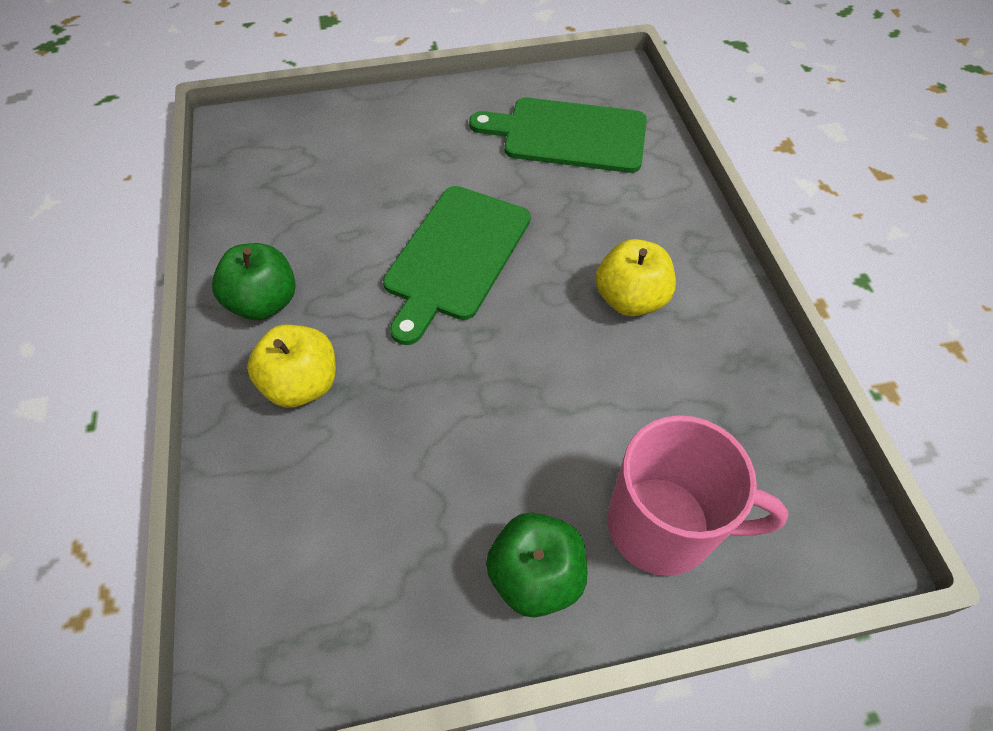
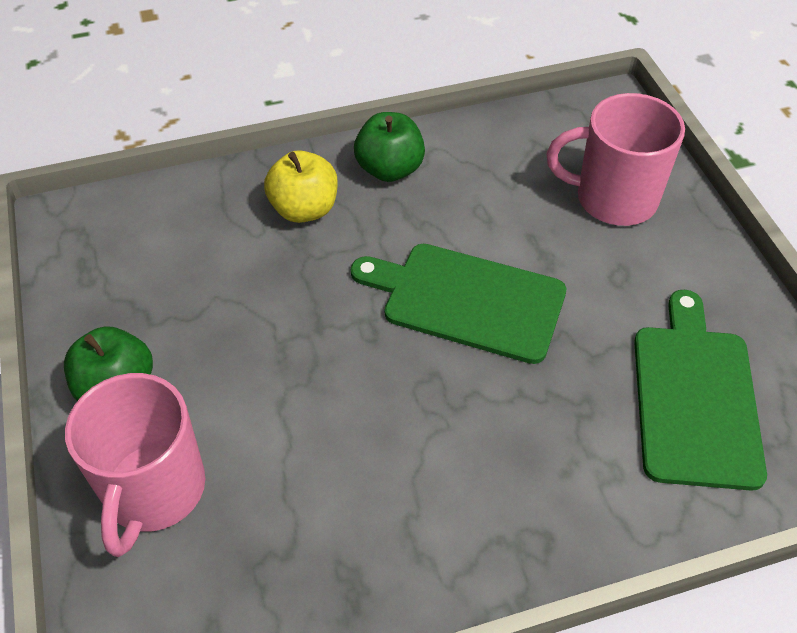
camera: 85 degrees right, 5 degrees down
(356, 144) = (613, 199): none -> pink mug
(630, 299) = (429, 466): yellow apple -> none

